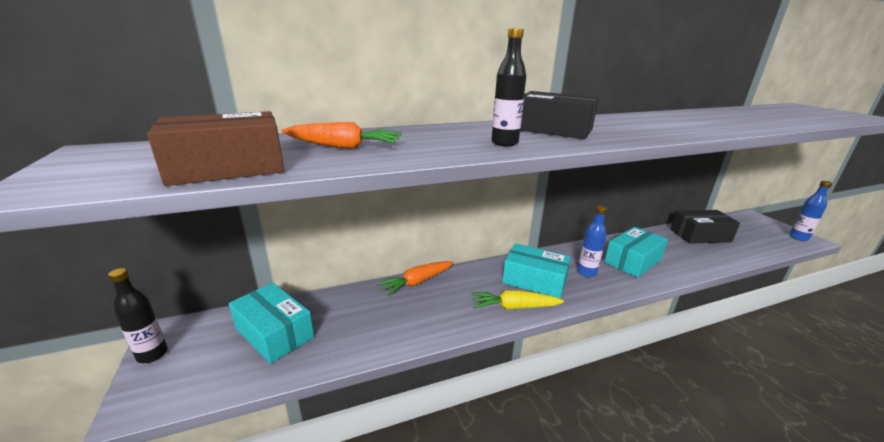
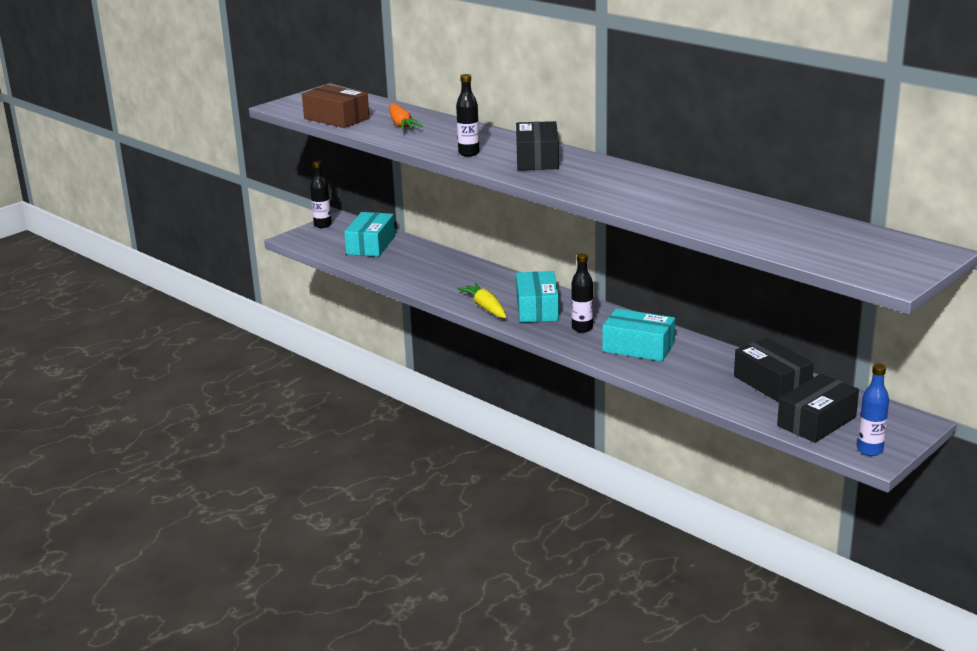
camera: 65 degrees right, 0 degrees up
(417, 282) = (477, 267): orange carrot -> none
(586, 272) = (582, 328): blue bottle -> black bottle
(759, 240) = (816, 421): none -> black box

